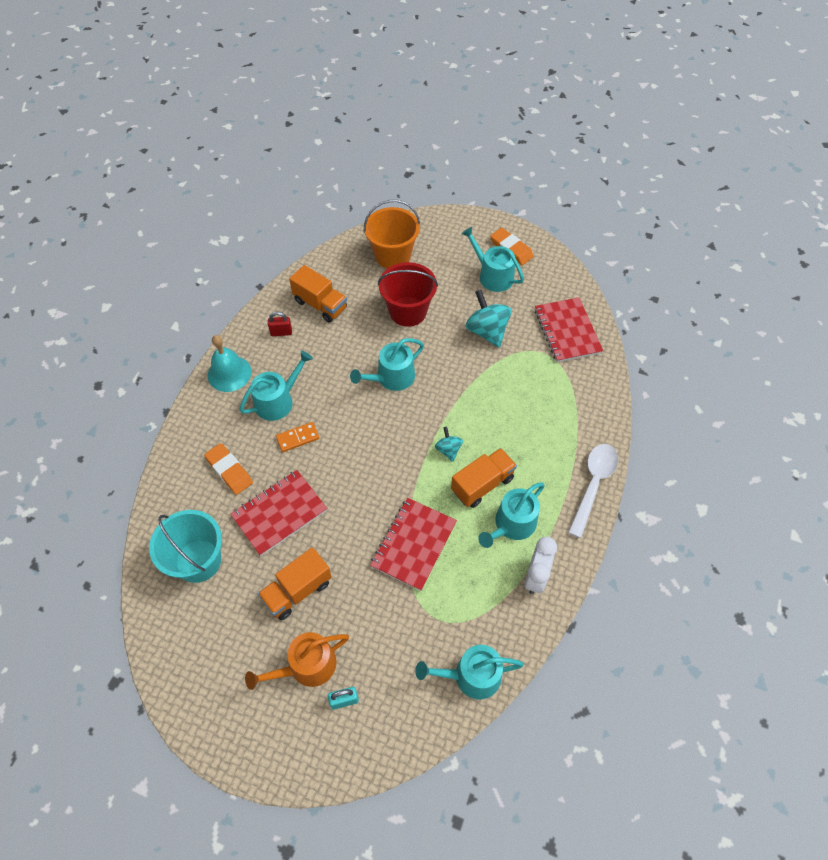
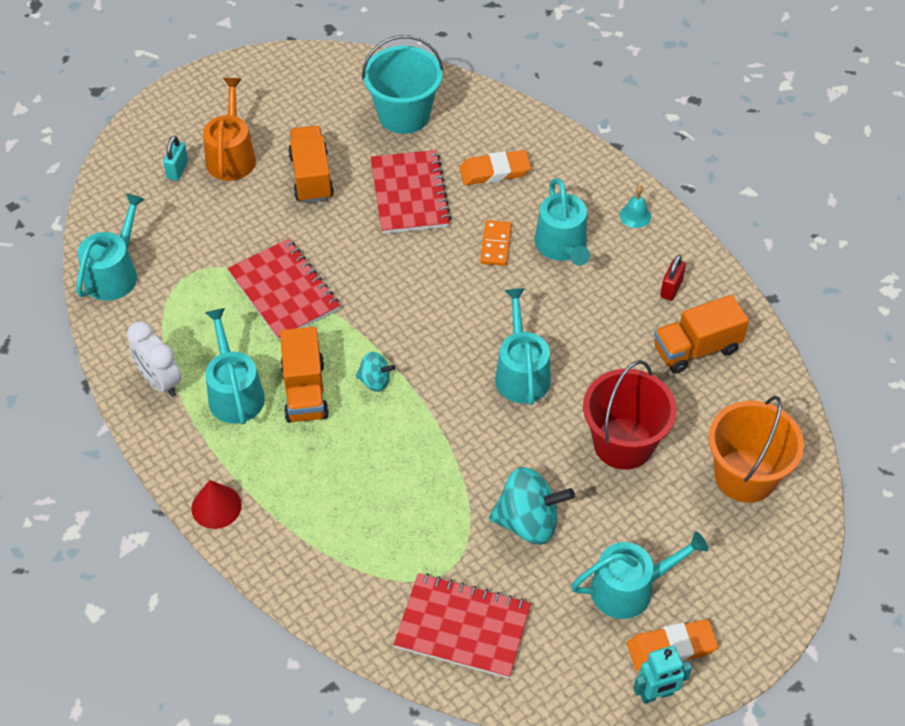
camera: 120 degrees right, 5 degrees down
(229, 373) = (635, 216): turquoise bell -> turquoise bell, size x0.52
(538, 245) = (656, 694): none -> turquoise robot
(593, 484) = (216, 506): white spoon -> red cone

